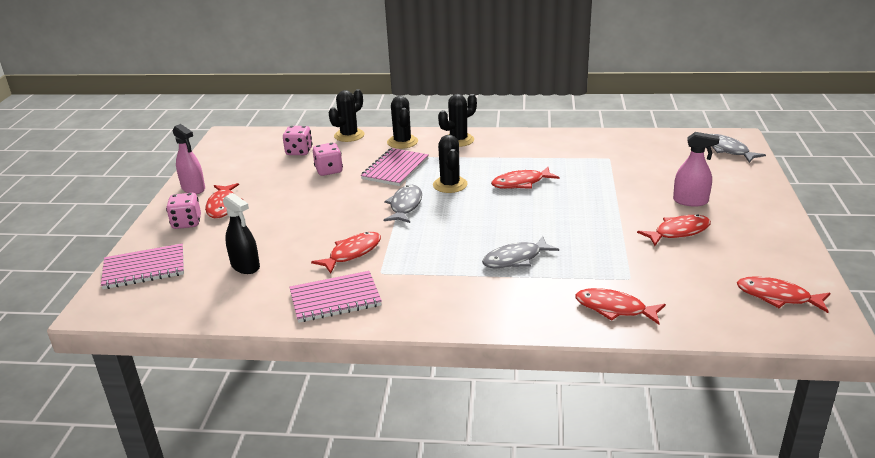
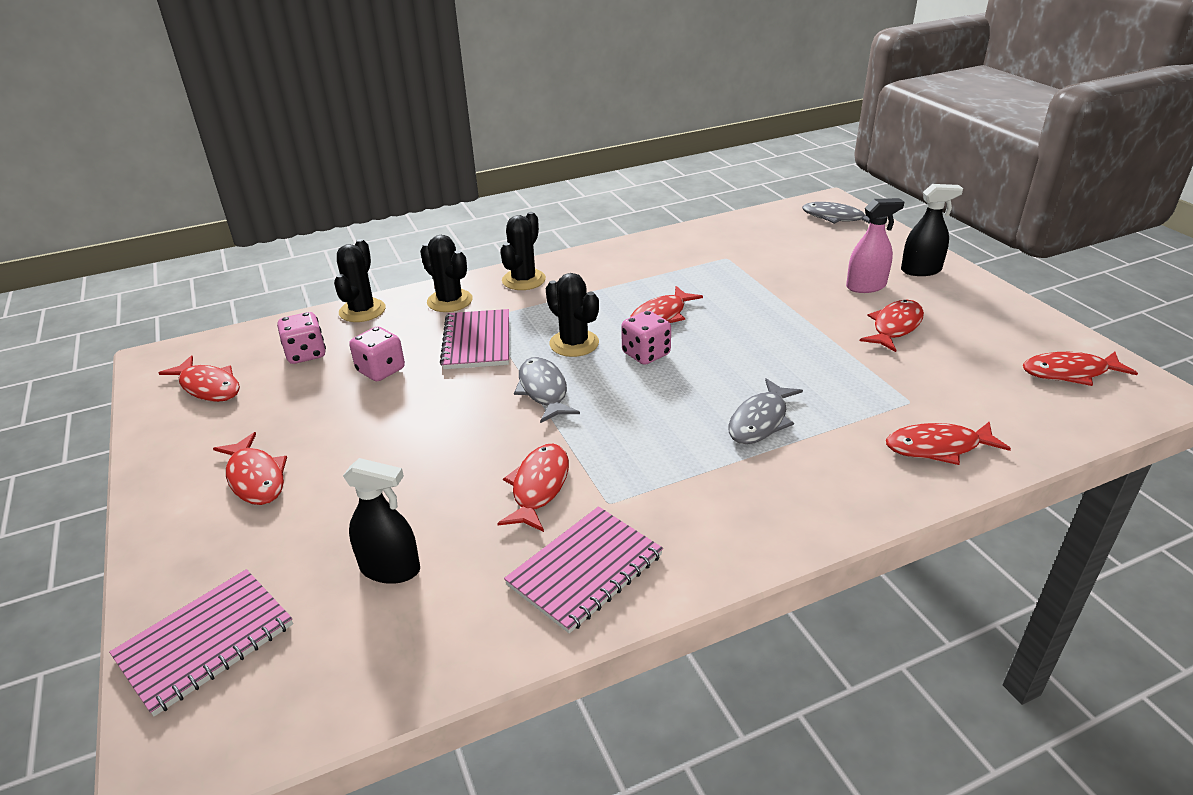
camera: 30 degrees left, 5 degrees up
(186, 223) = (215, 528): pink dice -> pink dice (646, 354)
(193, 188) = (174, 464): pink spray bottle -> none
(238, 155) = (208, 387): none -> red fish
(749, 201) = (921, 270): none -> black spray bottle

